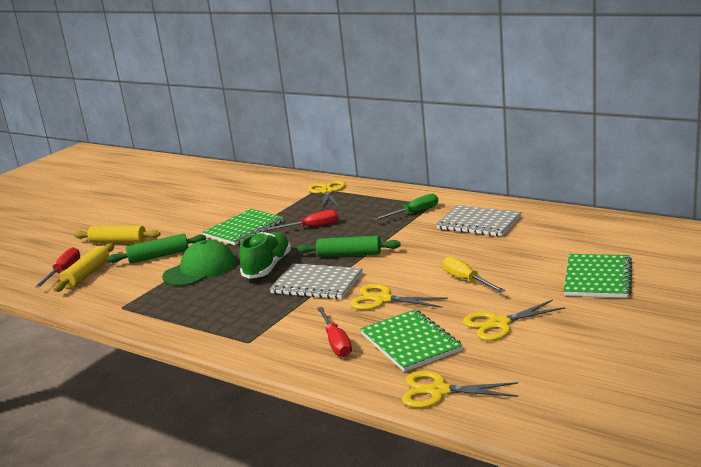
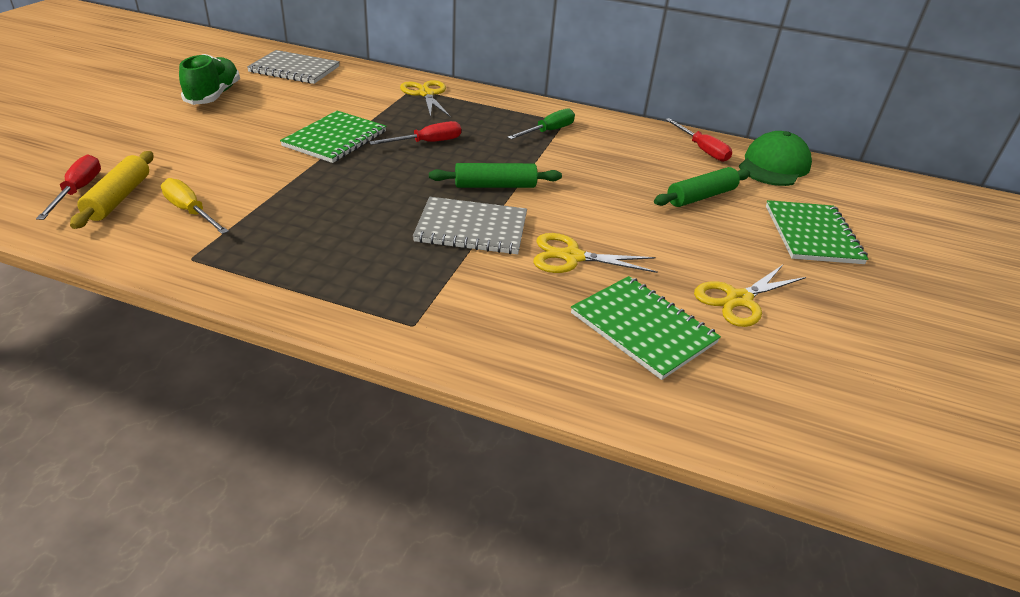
camera: 20 degrees left, 15 degrees up
(118, 242) = (155, 147): yellow rolling pin -> none
(158, 256) = (225, 174): green rolling pin -> green rolling pin (701, 196)
(200, 269) = (294, 198): green cap -> green cap (773, 166)
(267, 267) = (392, 199): green shoe -> green shoe (214, 95)
(336, 342) = (541, 327): red screwdriver -> red screwdriver (702, 150)
(439, 391) = (724, 414): yellow scissors -> none
(466, 280) = (662, 231): yellow screwdriver -> yellow screwdriver (190, 211)
(478, 223) = (632, 150): grey notebook -> grey notebook (294, 69)

